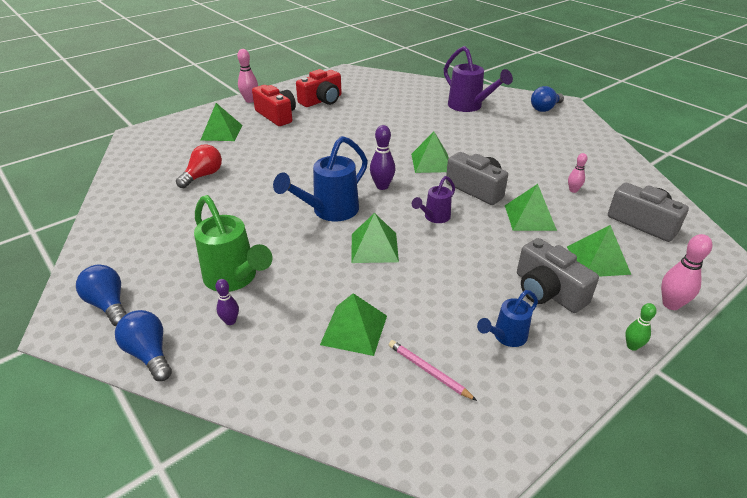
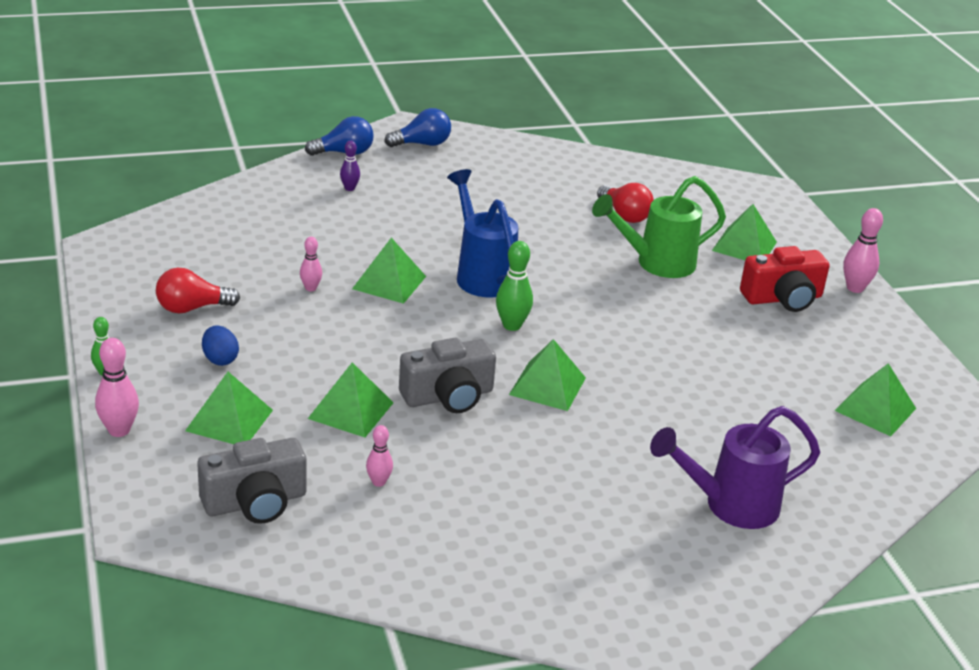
camera: 110 degrees right, 5 degrees down
(235, 279) = (406, 200): green watering can -> green watering can (656, 263)
(322, 100) = (827, 352): red camera -> none
(354, 330) = (281, 238): green pyramid -> green pyramid (875, 409)
(382, 186) = (512, 325): purple bowling pin -> green bowling pin
(416, 282) = (310, 288): none -> pink bowling pin
(428, 371) = (199, 257): pink pencil -> none
(434, 217) = (411, 339): purple watering can -> none
(506, 337) = (192, 308): blue watering can -> red light bulb
(545, 108) = (674, 606): blue light bulb -> none
(547, 291) = (220, 359): grey camera -> blue egg

